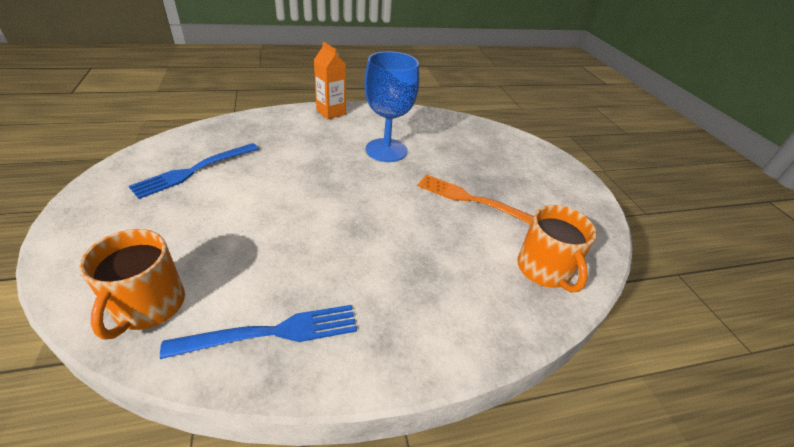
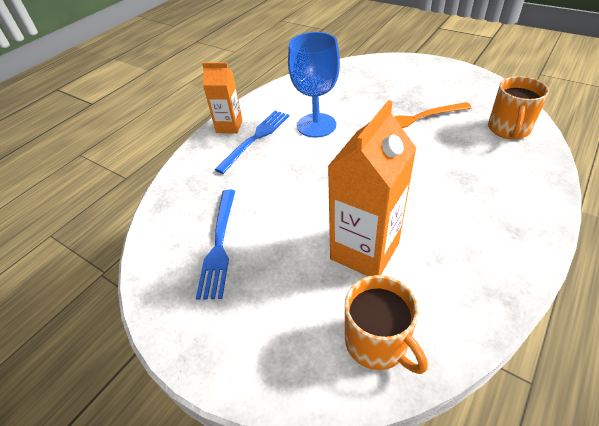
camera: 35 degrees left, 5 degrees up
(255, 248) = (364, 251): none -> orange carton
(273, 332) = (464, 280): blue fork -> blue fork (256, 138)
(544, 270) = (508, 129): orange mug -> orange mug turned 75 degrees clockwise

